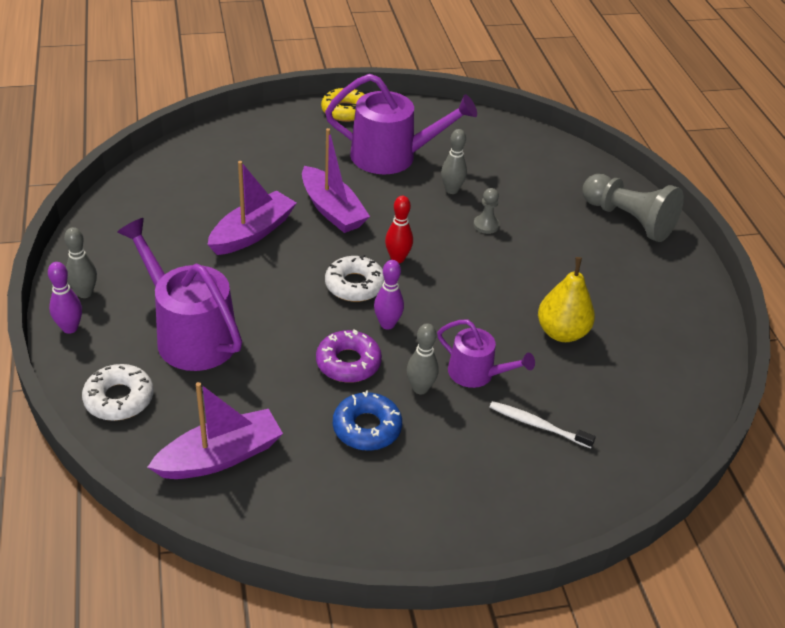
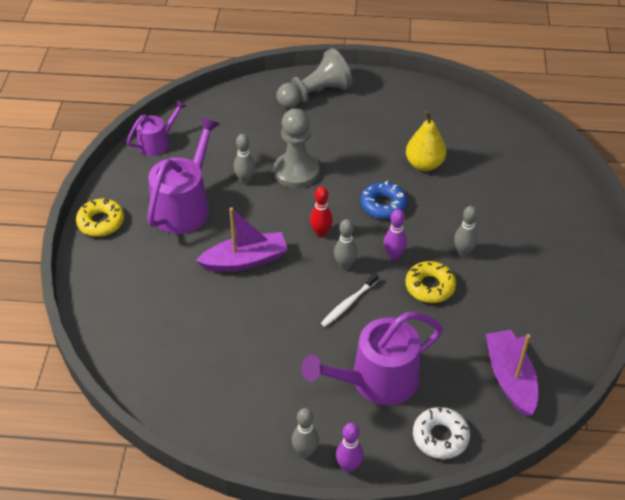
camera: 70 degrees left, 5 degrees up
(252, 233) = (258, 319): purple boat -> none
(348, 363) = (430, 286): purple donut -> yellow donut
(354, 285) = (345, 265): white donut -> grey bowling pin
(367, 428) = (495, 289): blue donut -> blue donut (383, 205)
(476, 373) = (454, 219): purple watering can -> purple watering can (157, 143)
(486, 225) = (296, 171): grey pawn -> grey pawn, size x2.17
(538, 425) = (507, 200): white toothbrush -> white toothbrush (348, 303)

